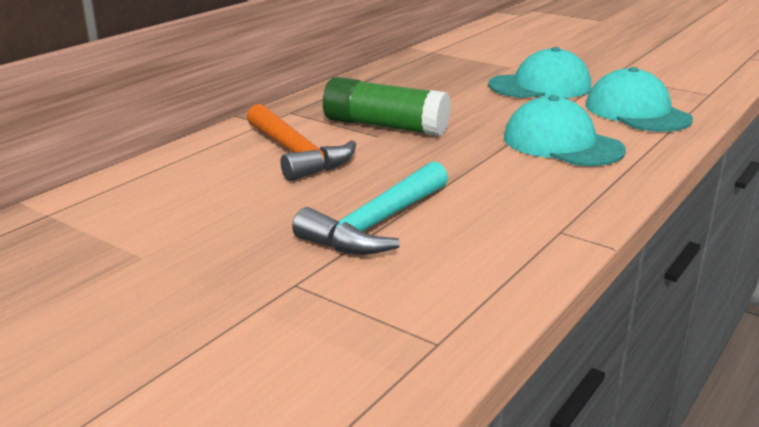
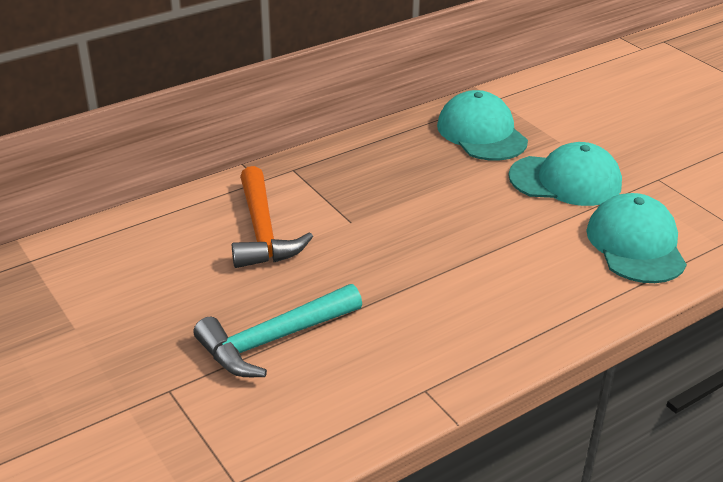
camera: 20 degrees right, 10 degrees up
(385, 126) = (366, 210): green glue stick -> none
(562, 144) = (518, 275): turquoise cap -> turquoise cap (481, 133)

